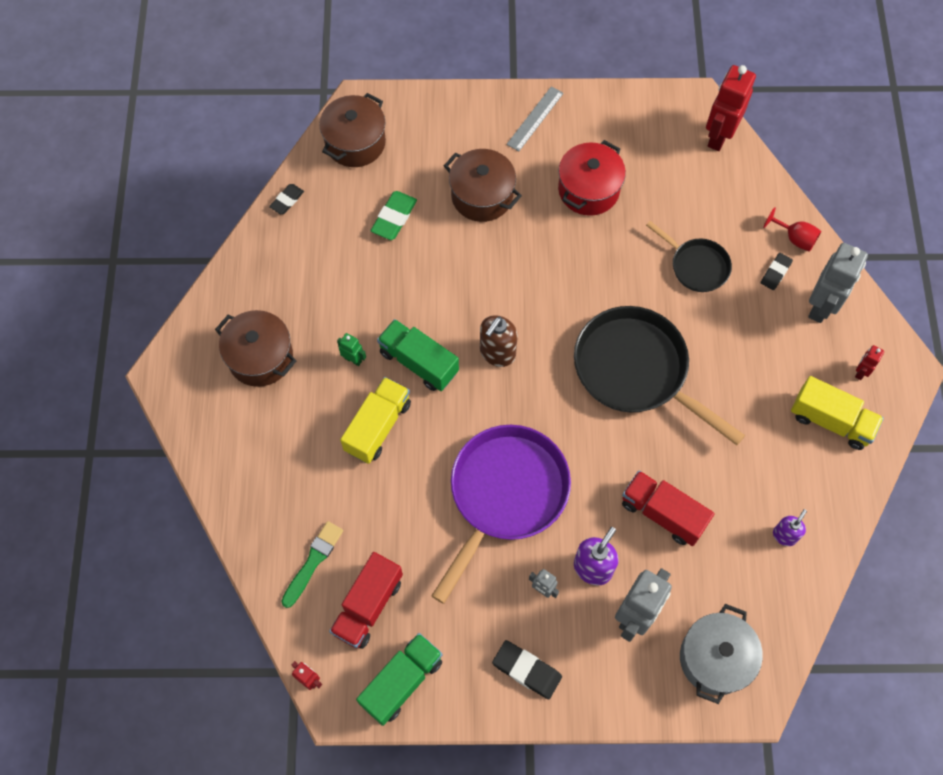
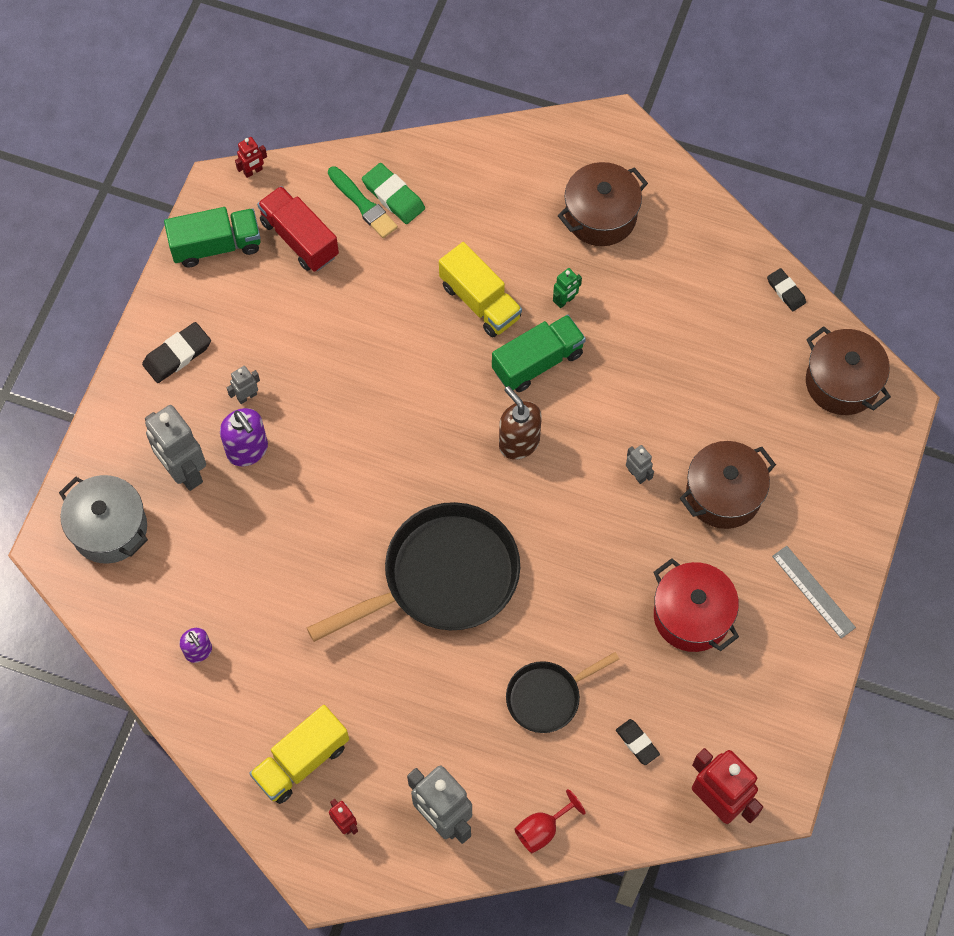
camera: 110 degrees right, 0 degrees up
(394, 217) = (726, 392): green eraser -> green eraser (393, 196)
(401, 682) = (216, 245): green truck -> green truck turned 75 degrees counterclockwise
(490, 259) = (637, 474): none -> grey robot
(505, 495) = (358, 395): purple pan -> none
(662, 513) = (274, 539): red truck -> none
(775, 273) = (505, 785): black eraser -> black eraser (637, 743)

